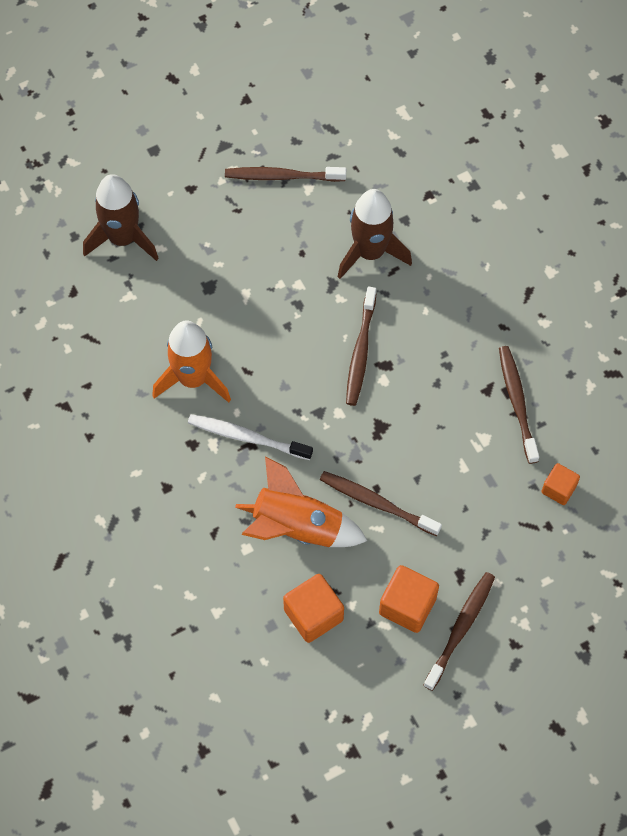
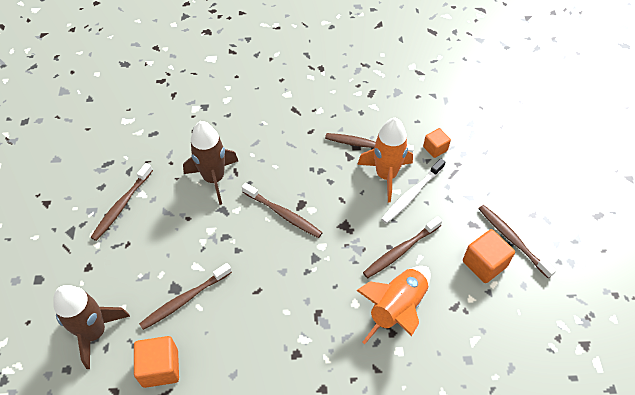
camera: 65 degrees left, 10 degrees down
(193, 379) = (243, 331): orange rocket -> orange rocket (386, 175)
(201, 303) = (185, 299): none -> brown toothbrush
(247, 437) = (310, 313): white toothbrush -> white toothbrush (412, 194)
(313, 615) = (470, 326): orange cube -> orange cube (160, 368)

